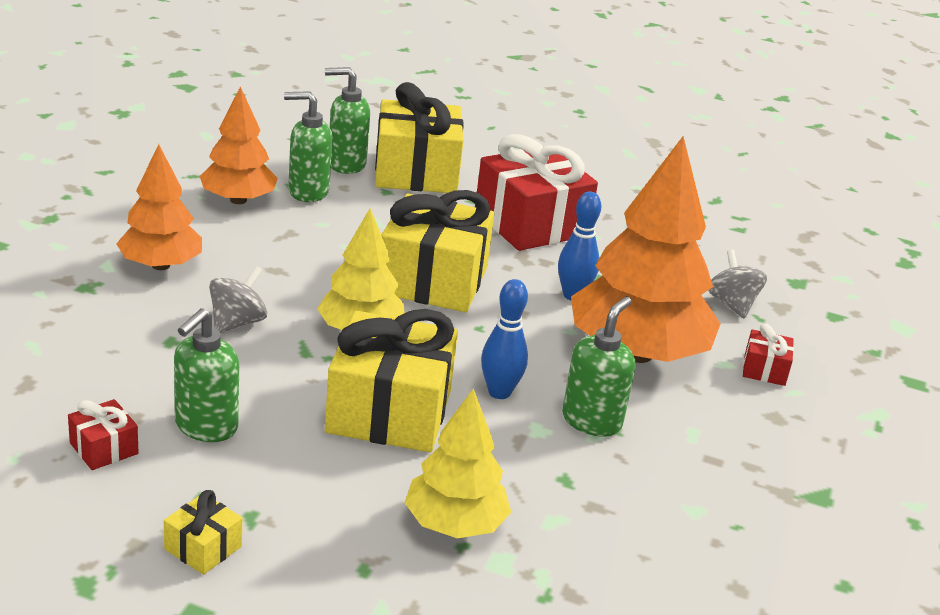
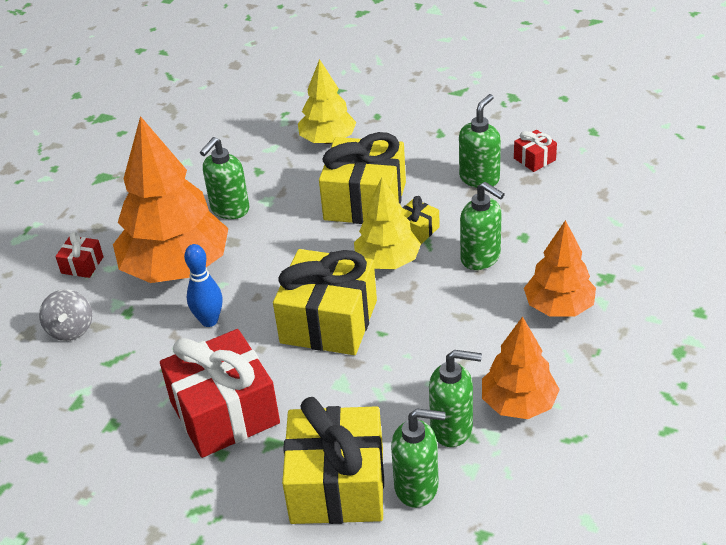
camera: 170 degrees left, 10 degrees up
(203, 548) = (461, 116): yellow gift -> yellow gift (417, 230)
(237, 322) = (481, 258): grey spinning top -> green soap dispenser
(499, 392) = (289, 223): blue bowling pin -> none

